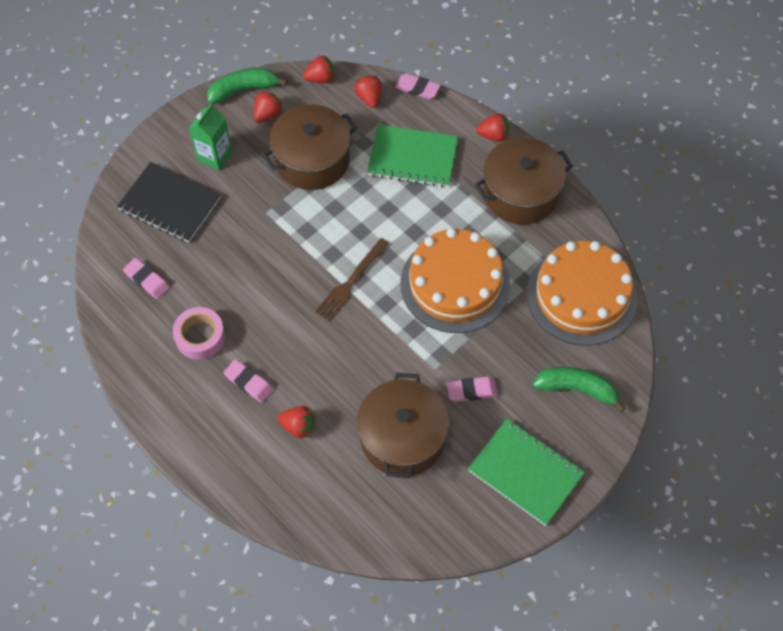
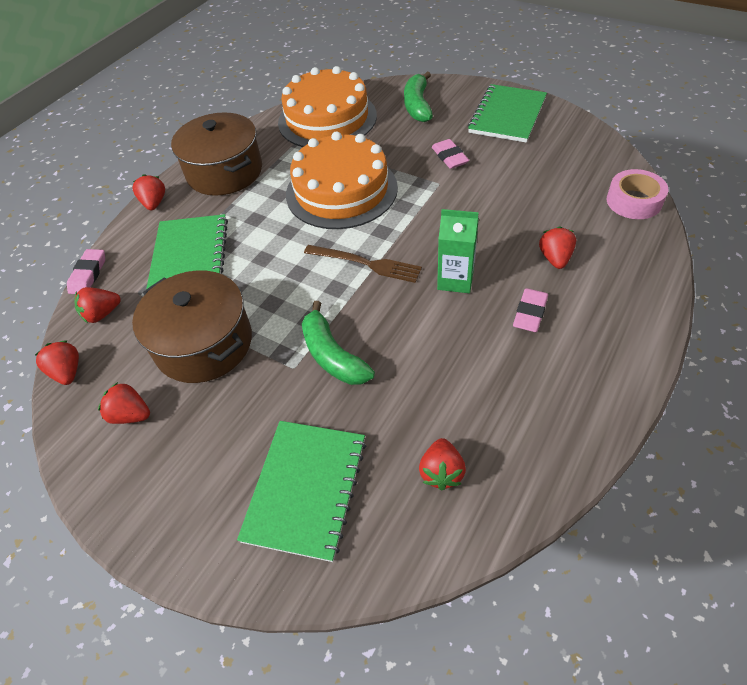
camera: 100 degrees left, 10 degrees down
(147, 280) = (441, 472): pink eraser -> red strawberry
(169, 204) = (306, 489): black notebook -> green notebook
(200, 337) = (496, 379): pink tape -> pink tape (634, 201)
(215, 156) = (210, 457): green carton -> green carton (455, 280)
(243, 89) = (84, 459): green banana -> green banana (332, 355)
(402, 437) = (520, 186): brown pot -> none

